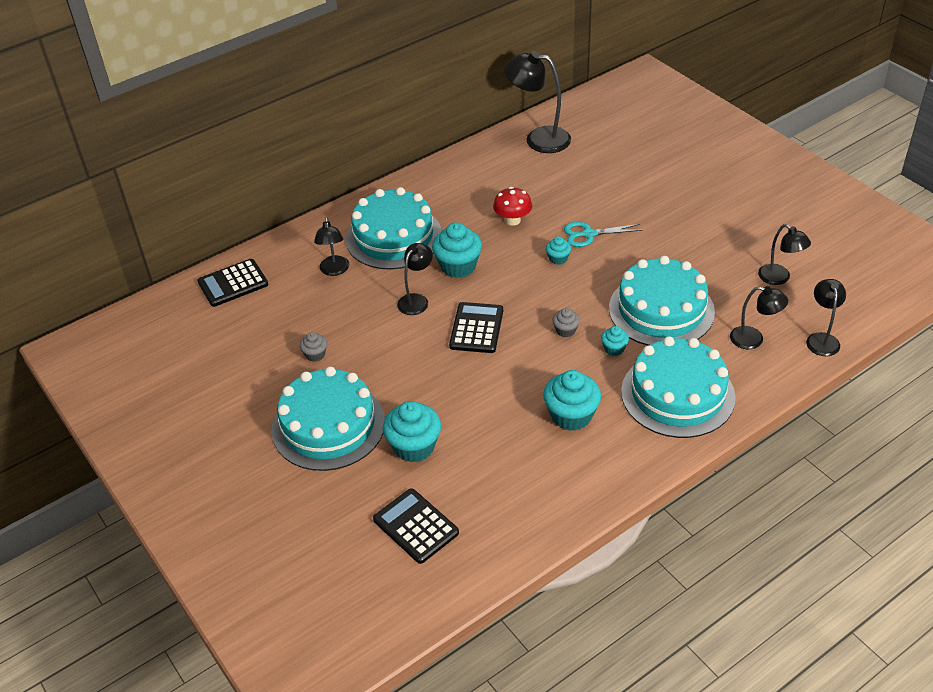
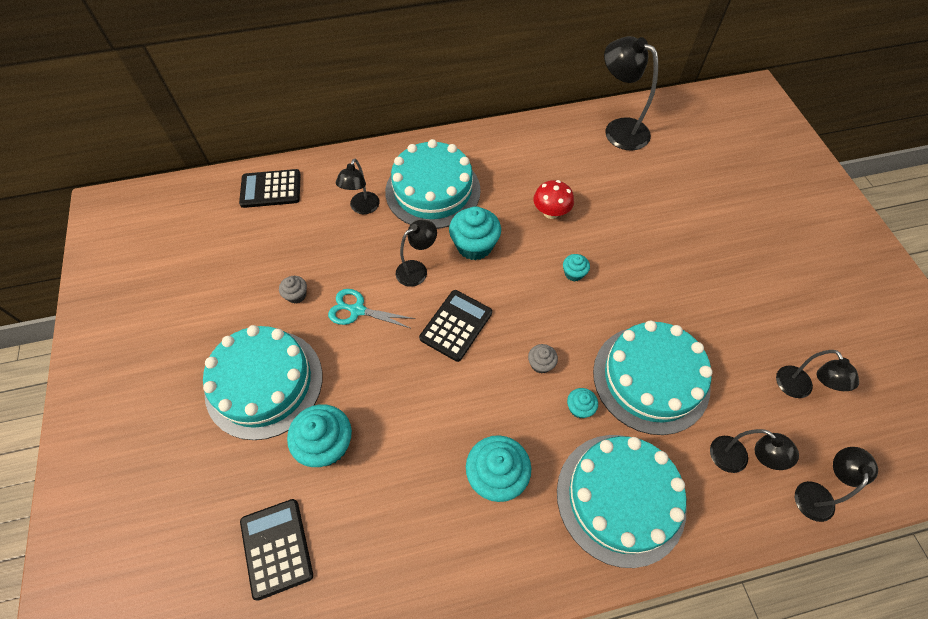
camera: 20 degrees right, 15 degrees up
(589, 234) = (617, 256): turquoise scissors -> turquoise scissors (357, 310)

